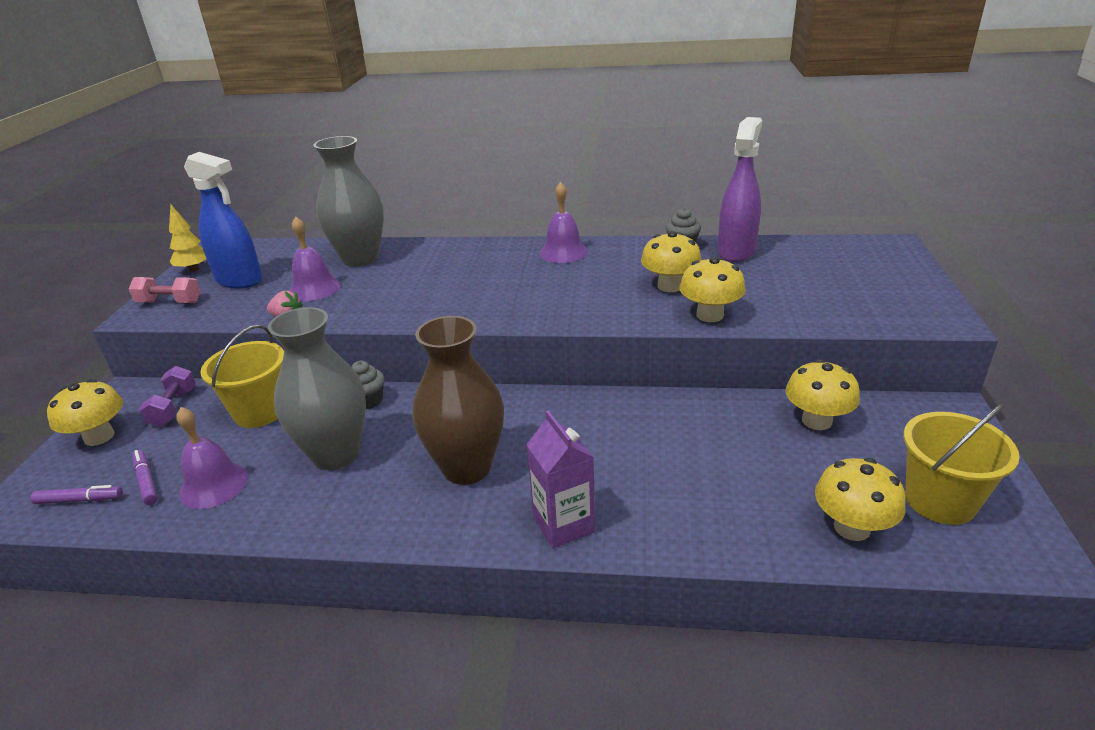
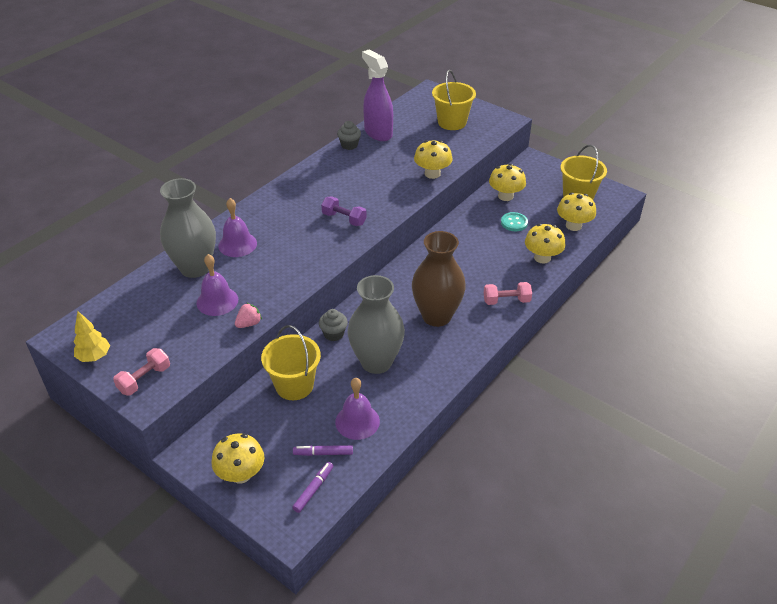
camera: 60 degrees left, 10 degrees up
(173, 408) = (242, 428): purple dumbbell -> purple dumbbell (344, 219)
(239, 280) = (151, 335): blue spray bottle -> none
(563, 252) = (301, 185): purple bell -> purple bell (237, 244)
(563, 525) = (506, 301): purple carton -> pink dumbbell
(670, 286) = (389, 170): yellow mushroom -> yellow mushroom (542, 257)
(764, 455) = (514, 223): none -> turquoise button
(852, 284) = (452, 122): none -> yellow bucket

